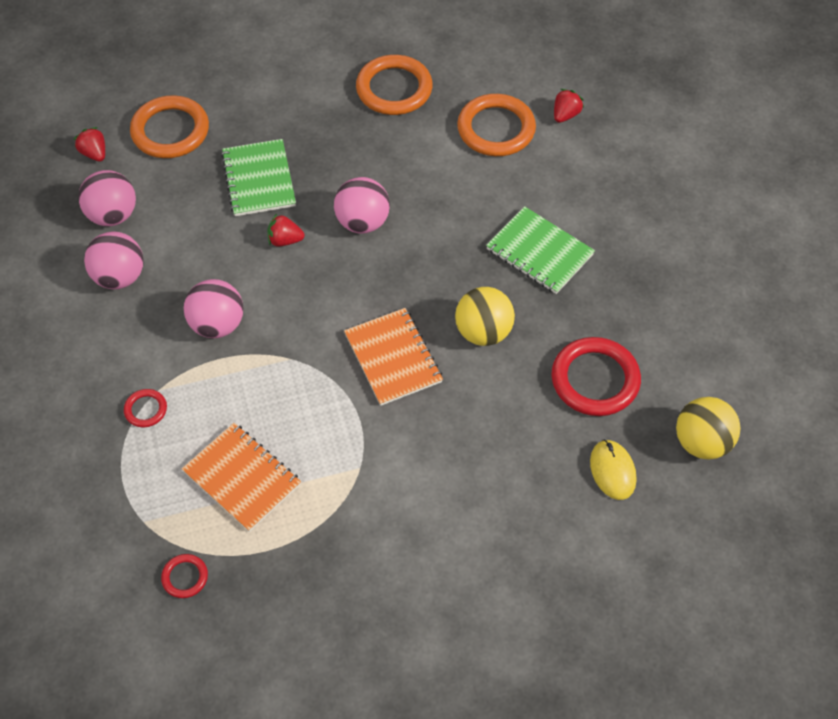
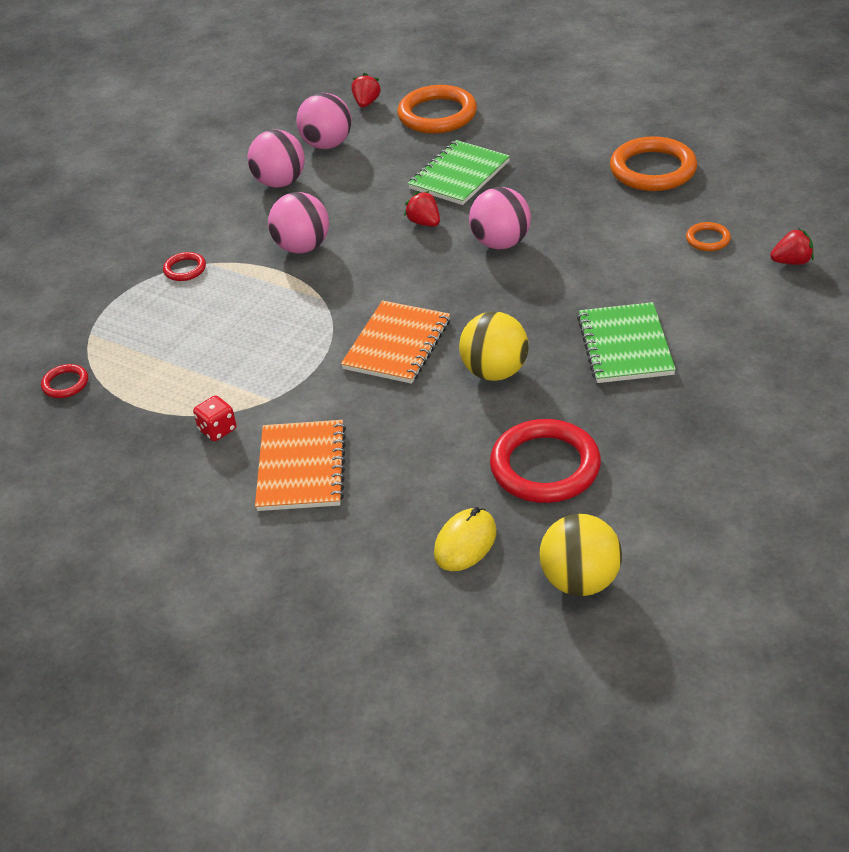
camera: 50 degrees right, 15 degrees down
(242, 478) = (184, 350): orange notebook -> orange notebook (301, 468)
(354, 521) = (217, 430): none -> red dice
(496, 129) = (708, 239): orange ring -> orange ring, size x0.48

